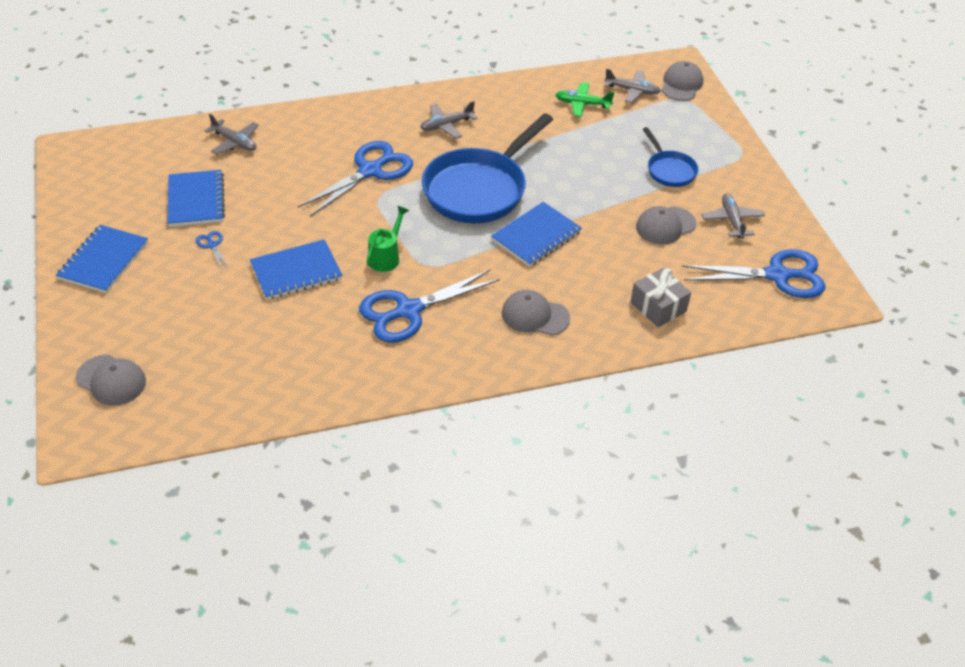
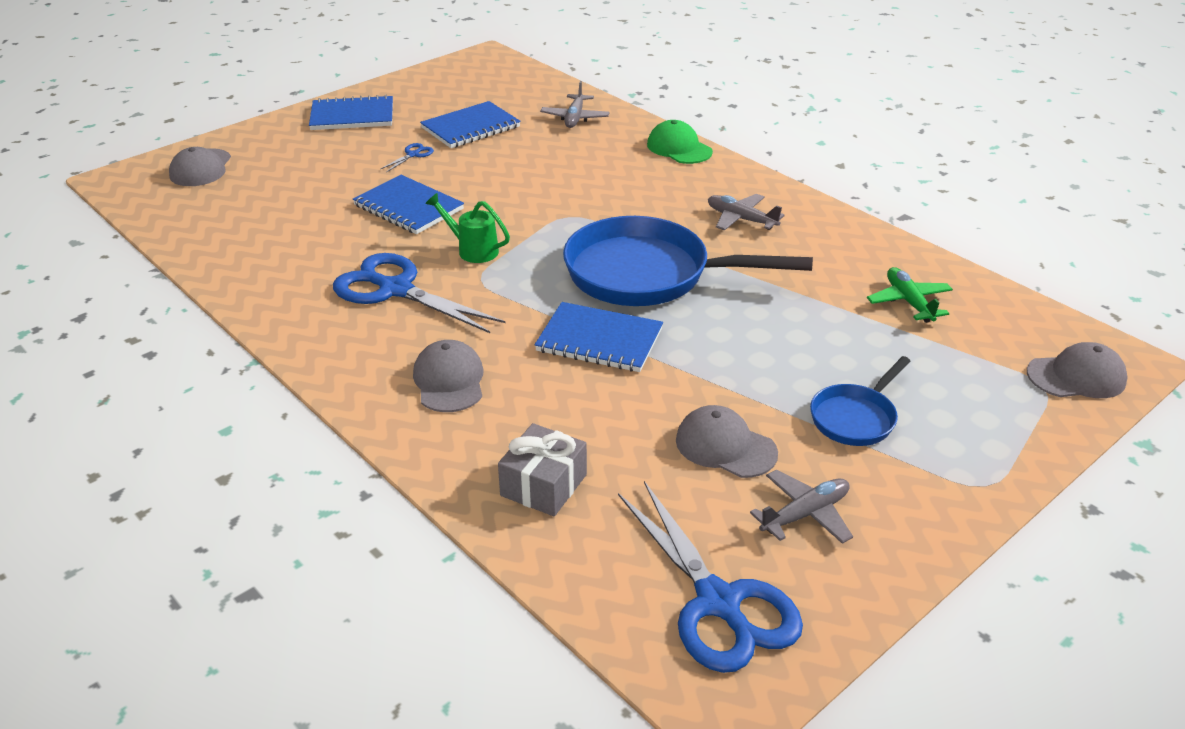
camera: 65 degrees right, 10 degrees down
(330, 113) = (679, 148): none -> green cap
(370, 171) = (607, 198): blue scissors -> none
(386, 257) = (473, 250): green watering can -> green watering can turned 150 degrees counterclockwise
(632, 91) = (996, 335): grey plane -> none

